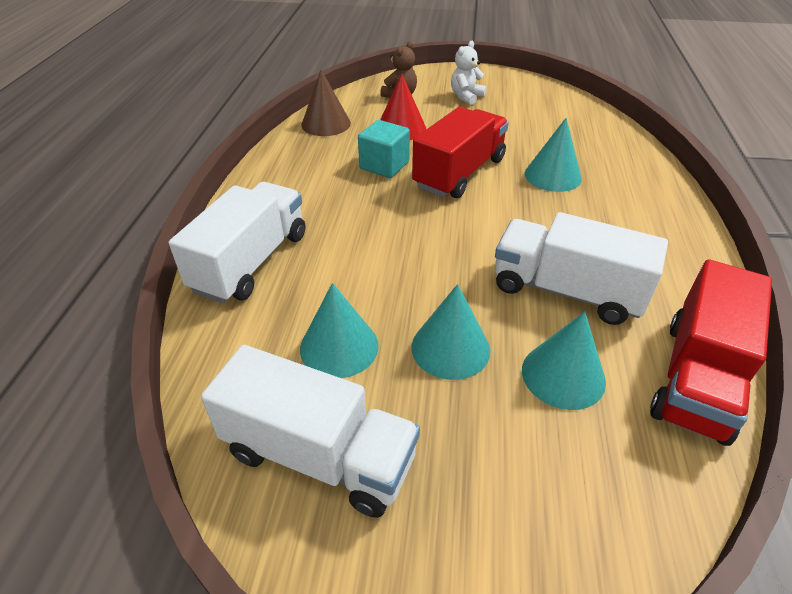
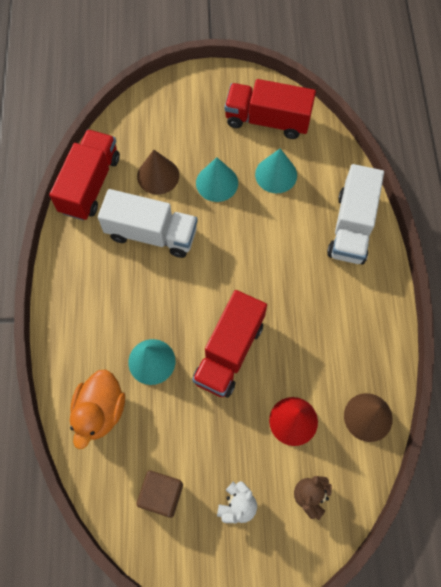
camera: 170 degrees right, 25 degrees up
(319, 455) = (267, 120): white truck -> red truck
(384, 165) = (294, 353): turquoise cube -> none
(535, 106) = (161, 495): none -> brown cube
(563, 375) = (158, 176): turquoise cone -> brown cone
(606, 151) = (100, 411): none -> orange duck

